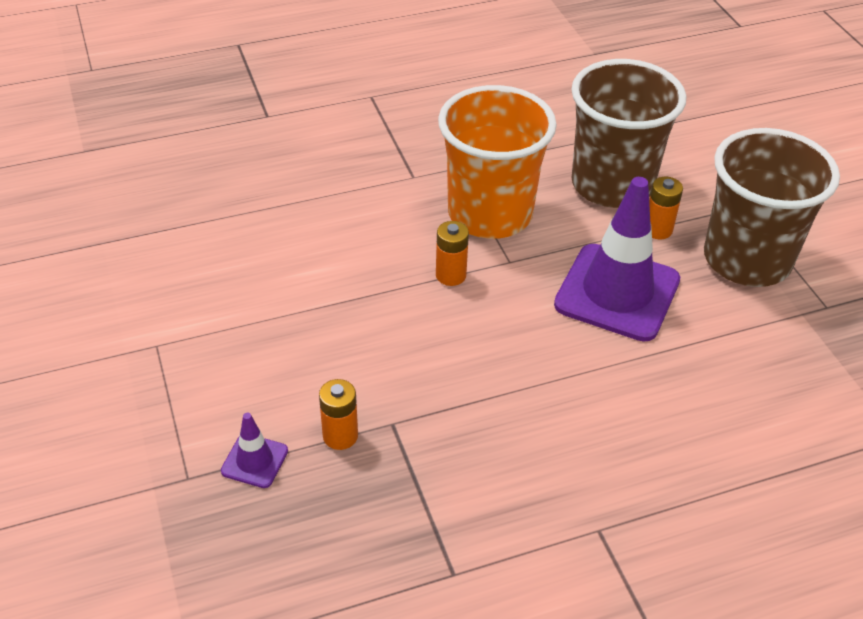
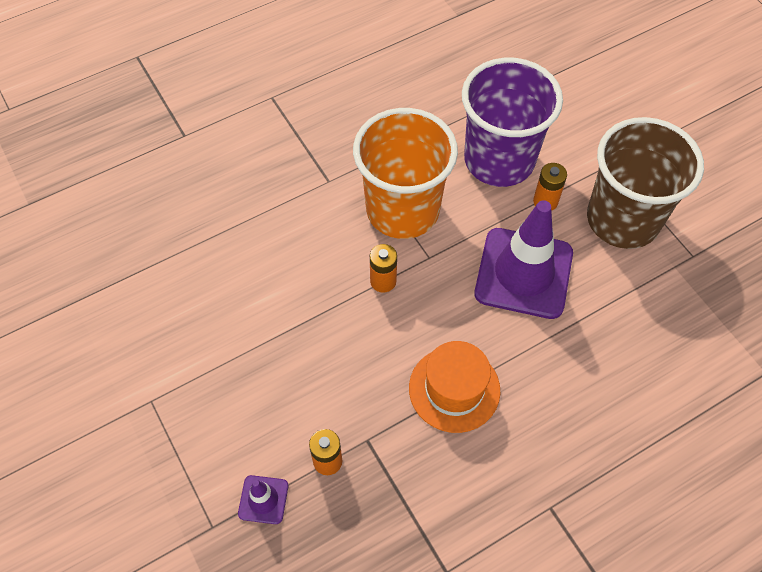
camera: 10 degrees left, 15 degrees up
(508, 390) = (454, 389): none -> orange hat
(612, 185) = (499, 160): brown cup -> purple cup

